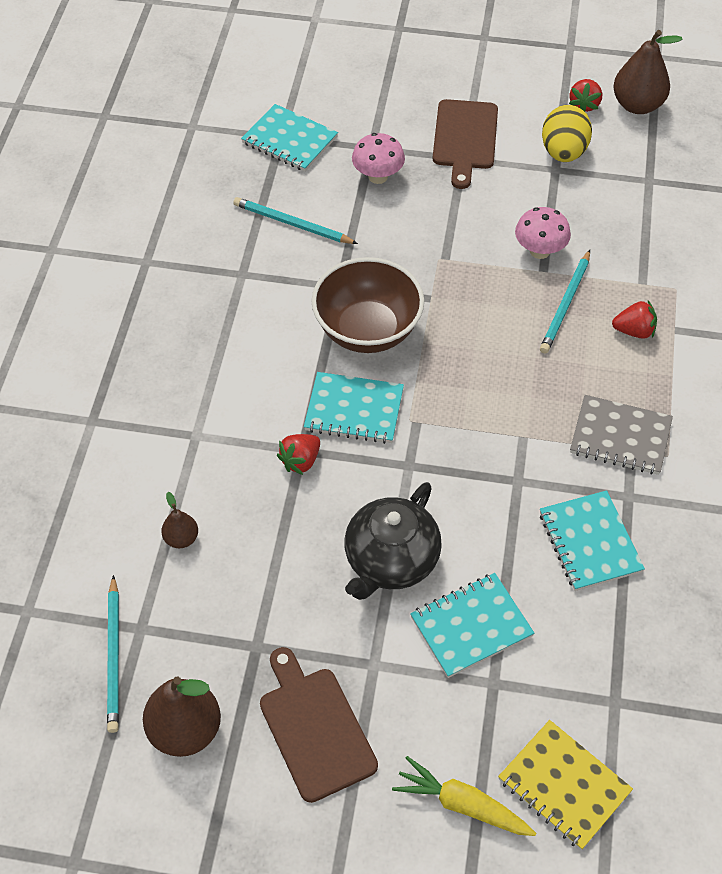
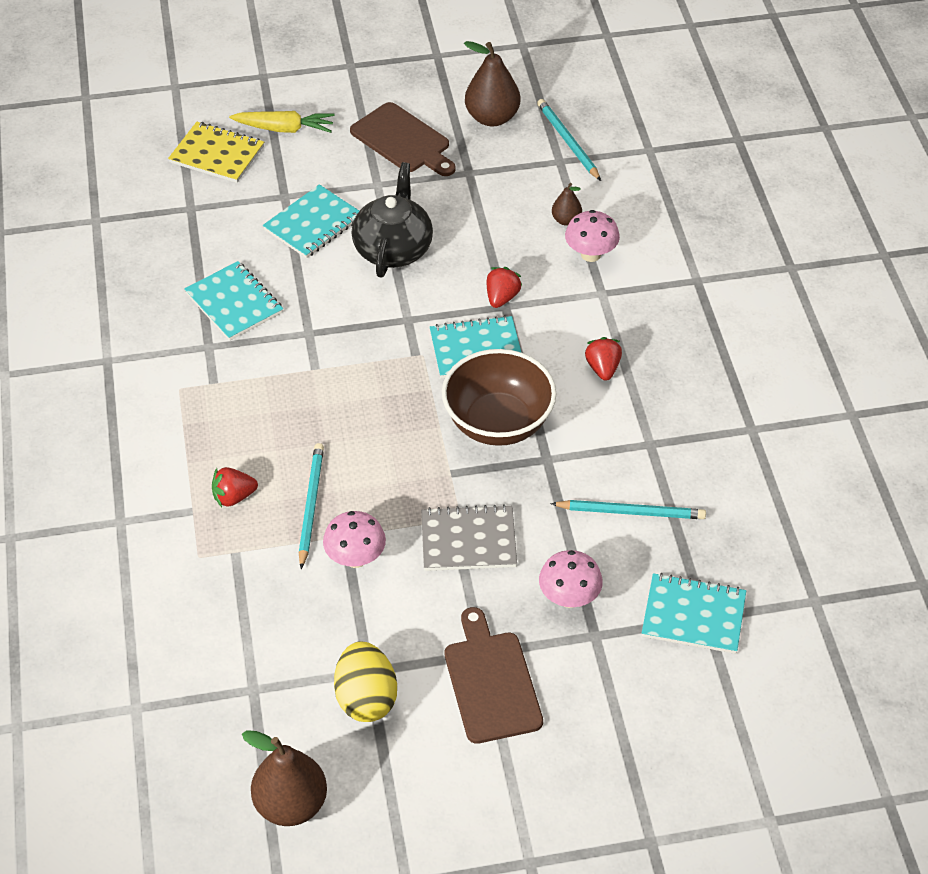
camera: 160 degrees right, 5 degrees down
(180, 485) = (590, 254): none -> pink mushroom
(584, 105) = (360, 783): red strawberry -> red strawberry (603, 368)
(620, 437) = (226, 392): grey notebook -> grey notebook (468, 540)

